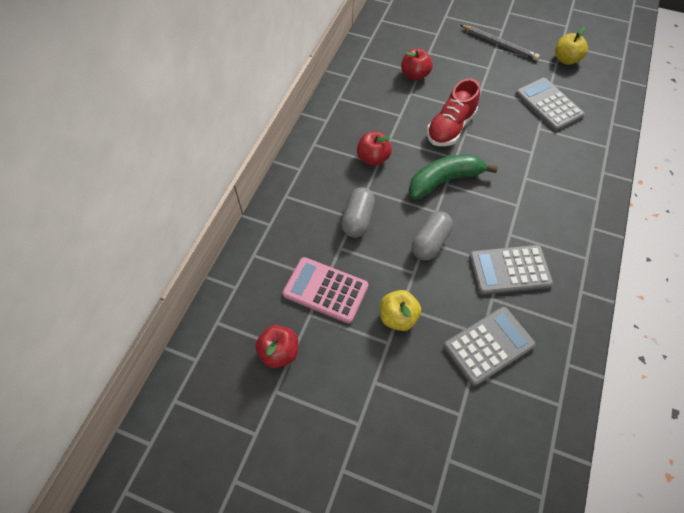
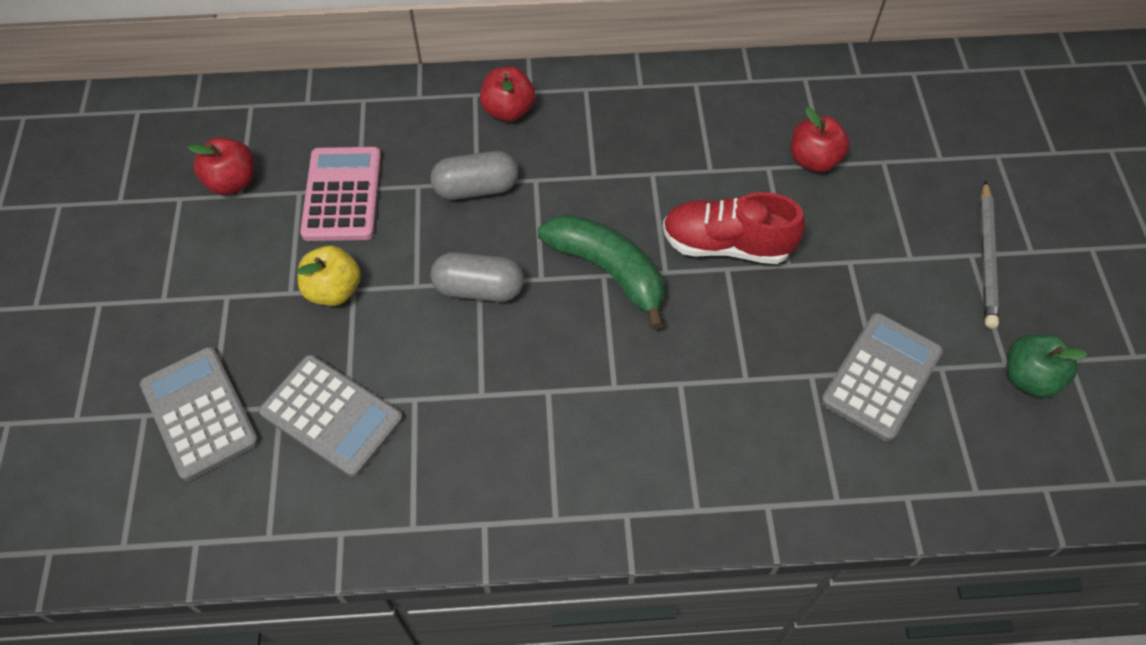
camera: 65 degrees right, 0 degrees up
(373, 158) = (599, 166): red apple -> red apple (508, 110)
(509, 270) = (477, 408): grey calculator -> grey calculator (199, 413)
(566, 59) = (1029, 377): yellow apple -> green apple

